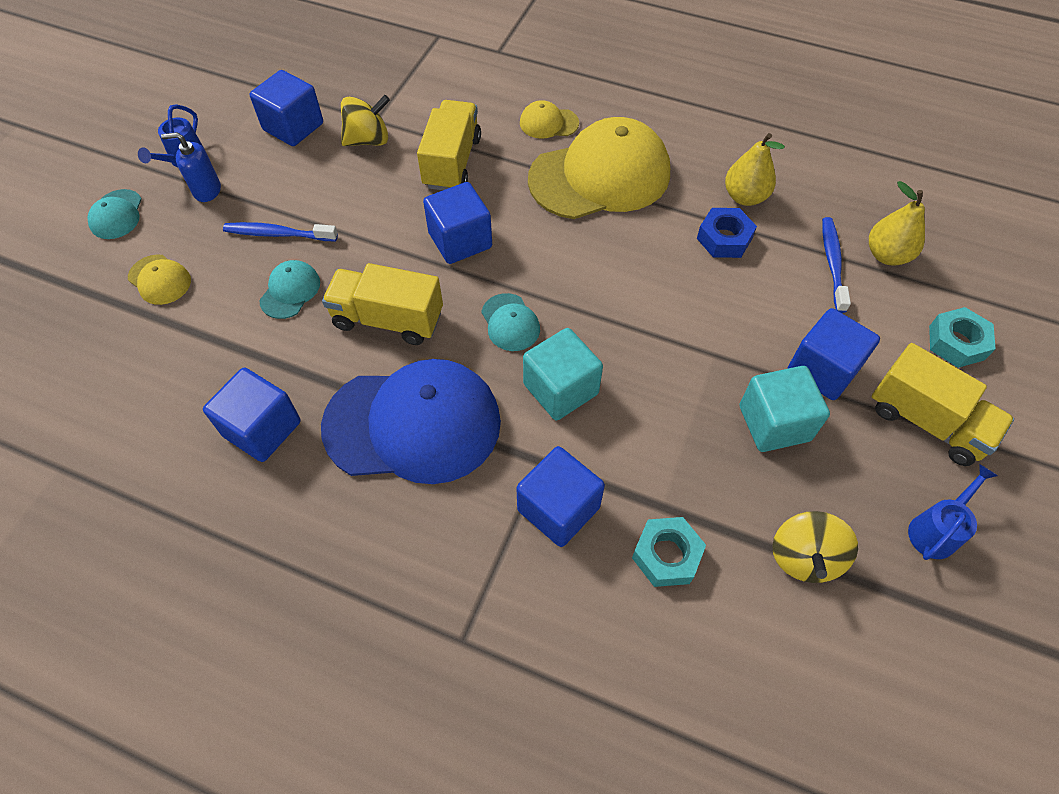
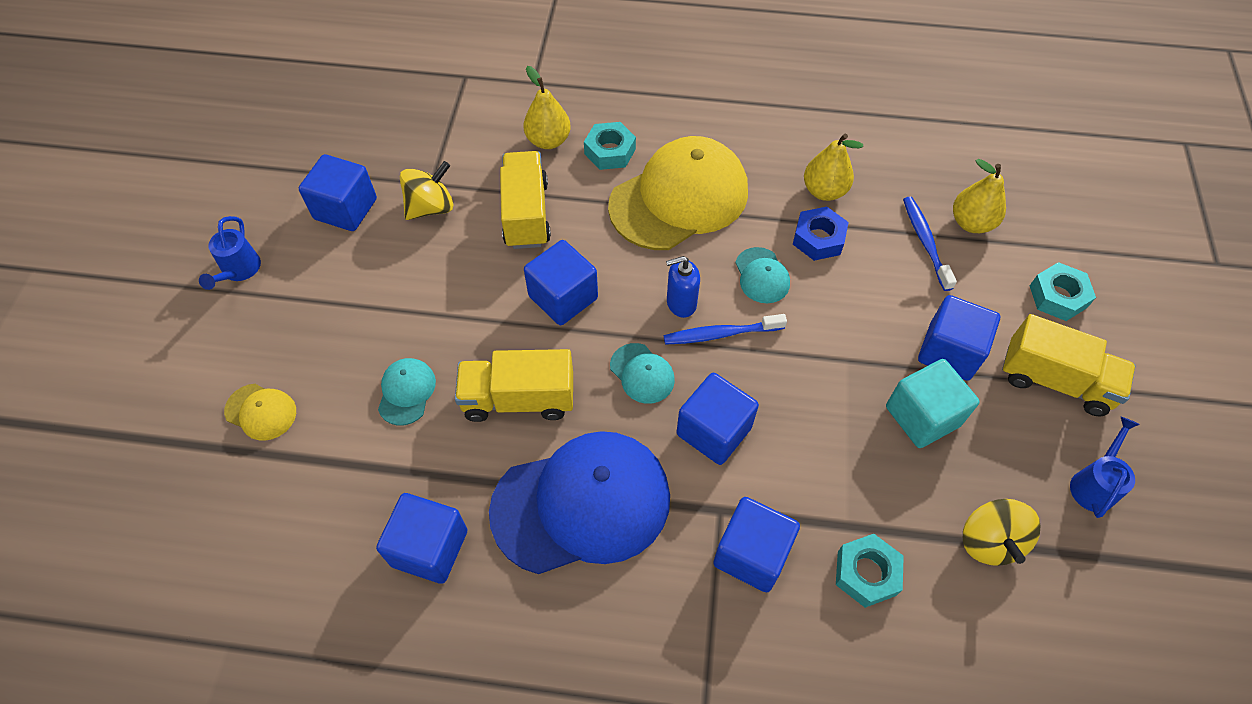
camera: 15 degrees left, 0 degrees up
(116, 214) = (186, 349): turquoise cap -> turquoise cap (762, 275)
(207, 190) = (277, 300): blue soap dispenser -> blue soap dispenser (681, 303)
(279, 234) = (372, 332): blue toothbrush -> blue toothbrush (721, 334)
(495, 103) = (548, 140): none -> yellow pear
(548, 123) = (610, 151): yellow cap -> turquoise nut
(560, 389) = (714, 431): turquoise cube -> blue cube

